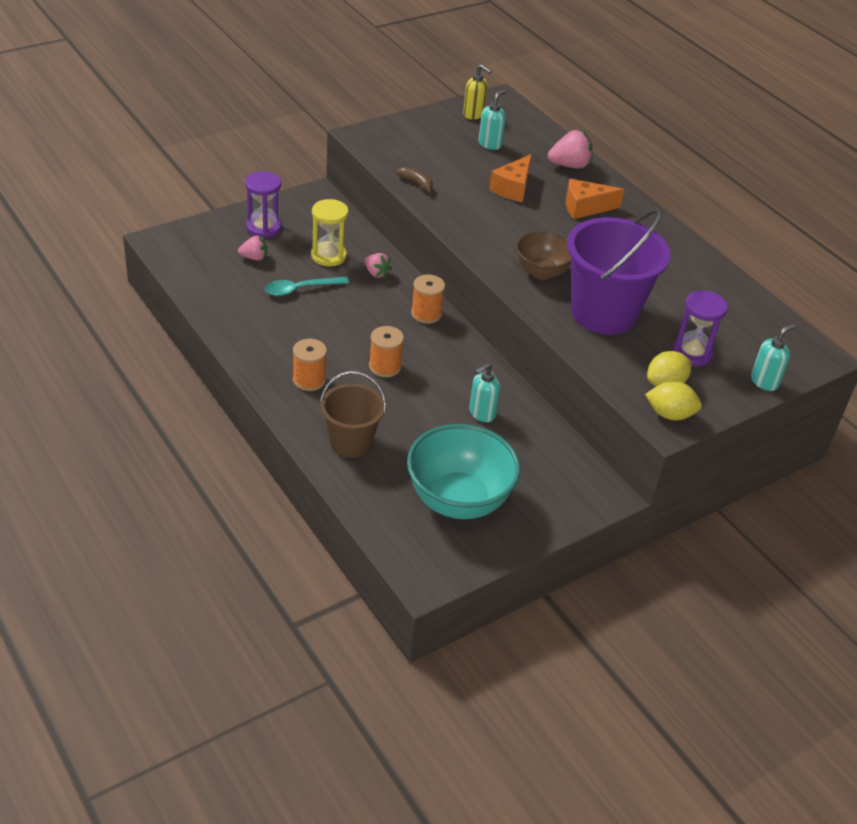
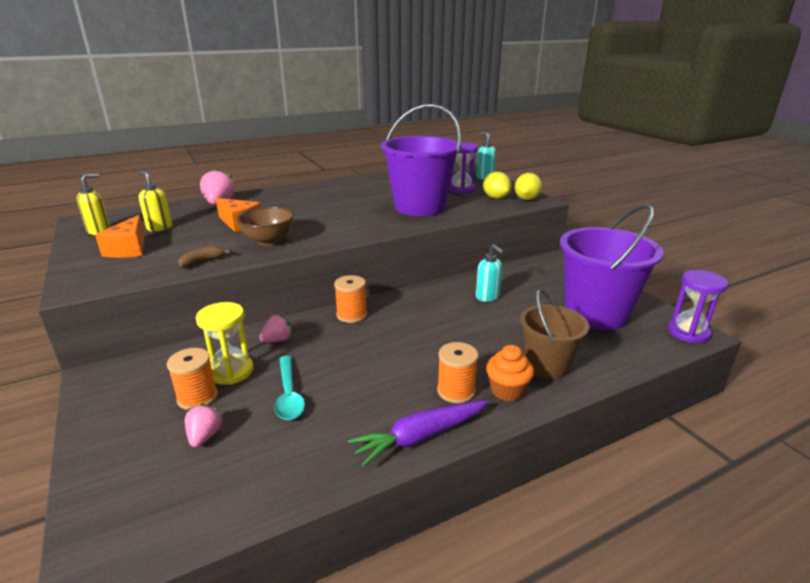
camera: 80 degrees left, 15 degrees down
(253, 359) = (420, 437): none -> purple carrot
(263, 227) = (138, 426): purple hourglass -> purple hourglass (688, 332)
(311, 411) = (507, 391): none -> orange cupcake
(385, 366) = (430, 341): orange spool -> orange spool (197, 397)
(458, 500) = (596, 313): turquoise bowl -> purple bucket
(490, 144) = (159, 228): turquoise soap dispenser -> yellow soap dispenser
(541, 272) = (366, 221): brown bowl -> brown bowl (269, 241)
(585, 208) = (283, 203): orange cheese -> orange cheese (129, 249)

